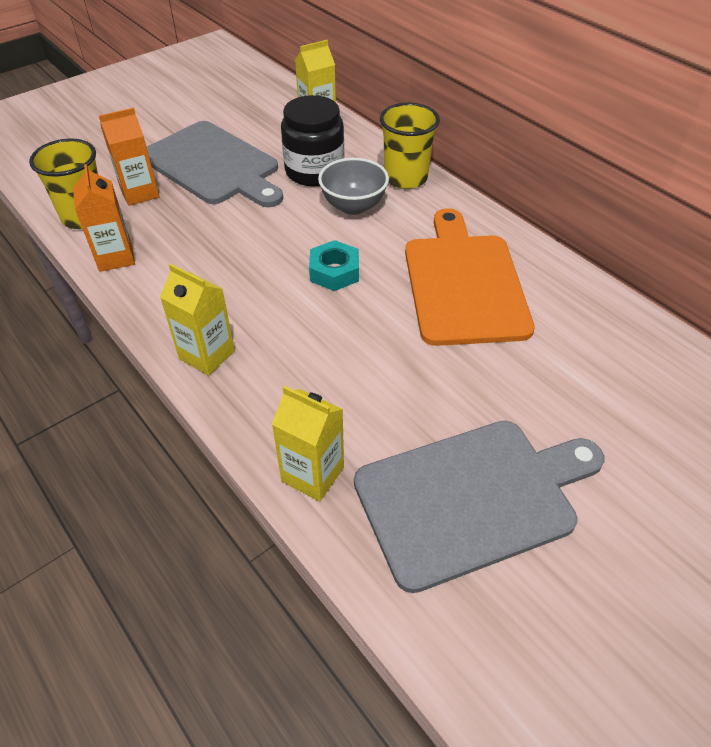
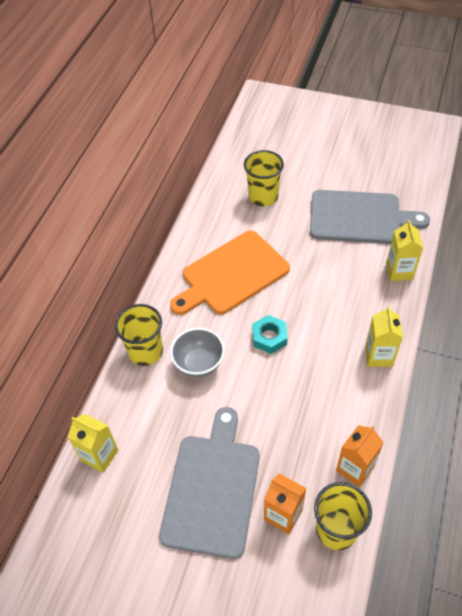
camera: 120 degrees left, 5 degrees up
(314, 171) = (174, 412): black jar -> none
(472, 497) = (359, 217): grey cutting board -> grey cutting board turned 150 degrees clockwise
(609, 390) = (263, 196): none -> yellow cup

